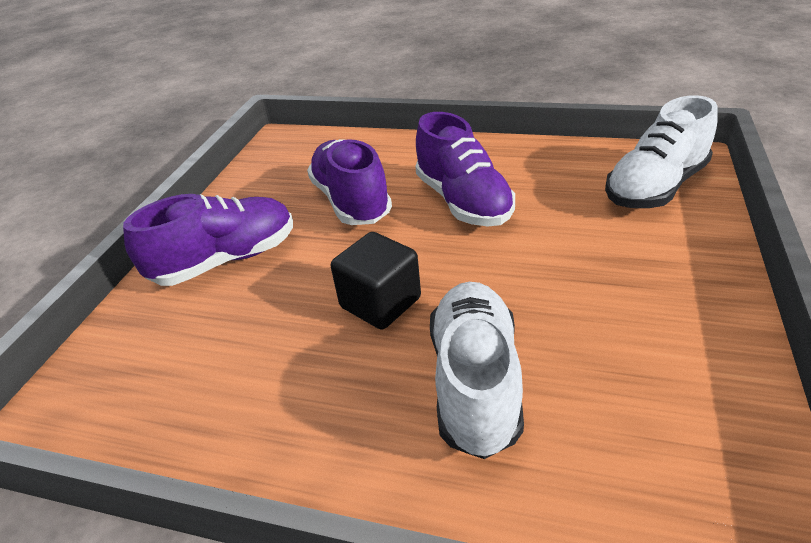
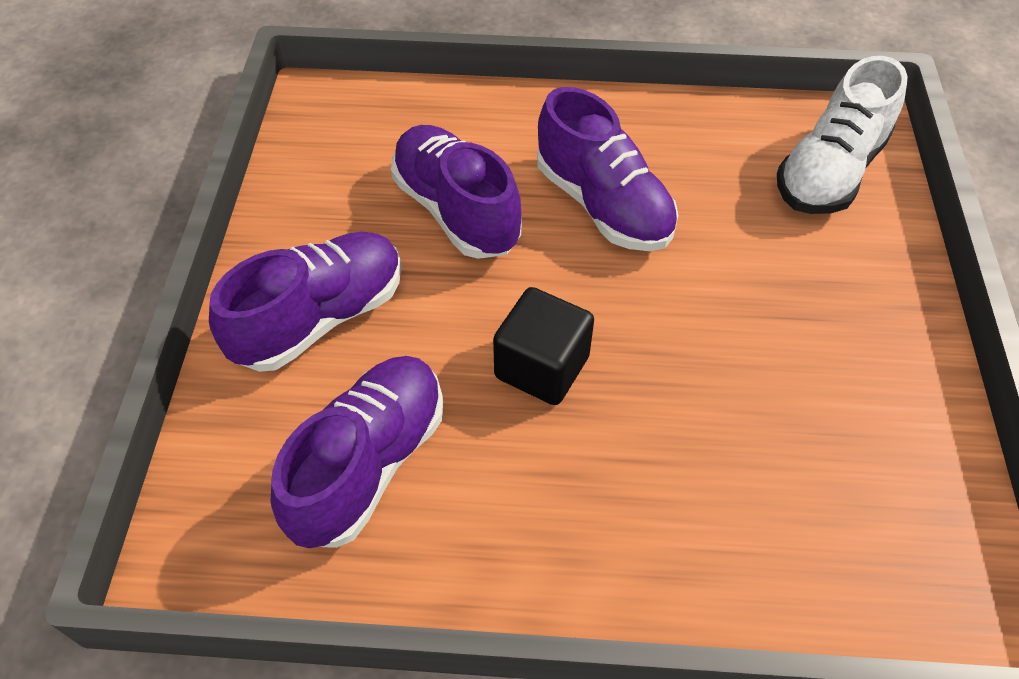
camera: 15 degrees left, 15 degrees up
(218, 359) = (369, 463): none -> purple shoe
(475, 382) = (676, 461): white shoe -> none

